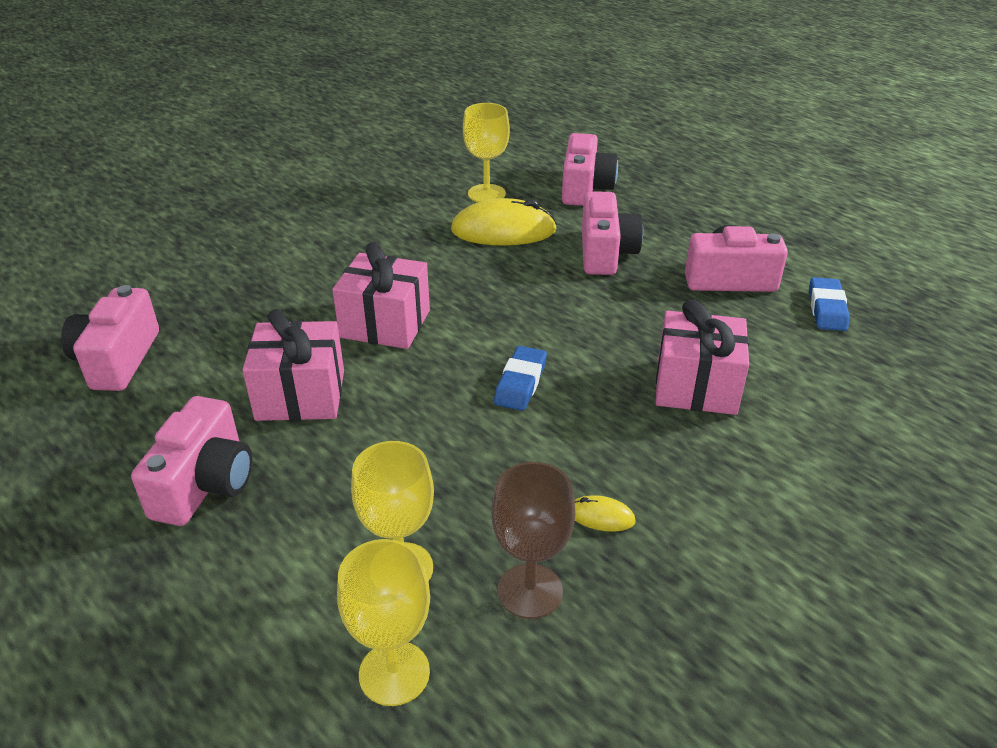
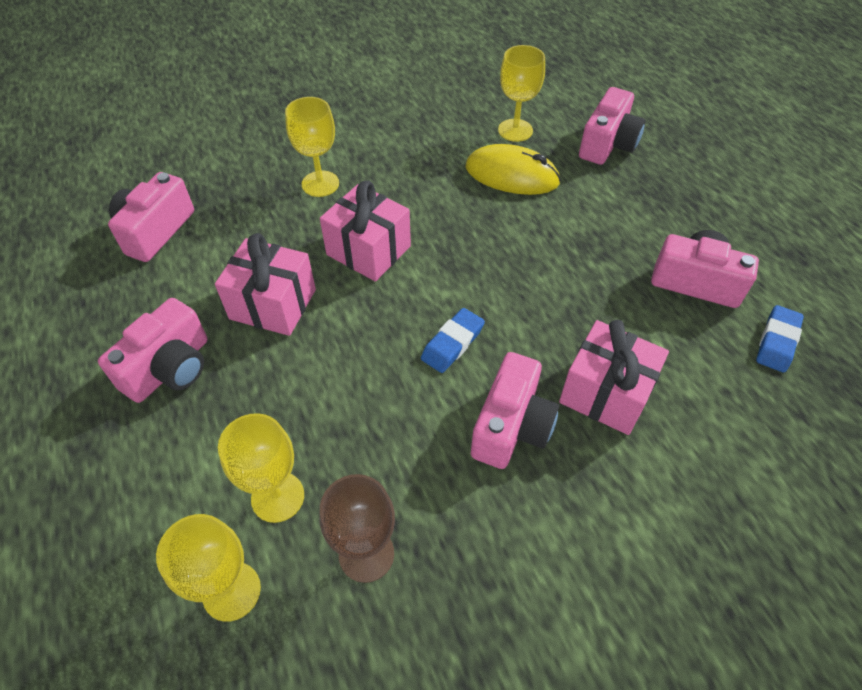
camera: 20 degrees right, 15 degrees up
(298, 277) = (320, 184): none -> yellow goblet
(601, 516) = (457, 501): yellow mouse -> none
(605, 253) = (592, 222): pink camera -> pink camera (511, 426)

